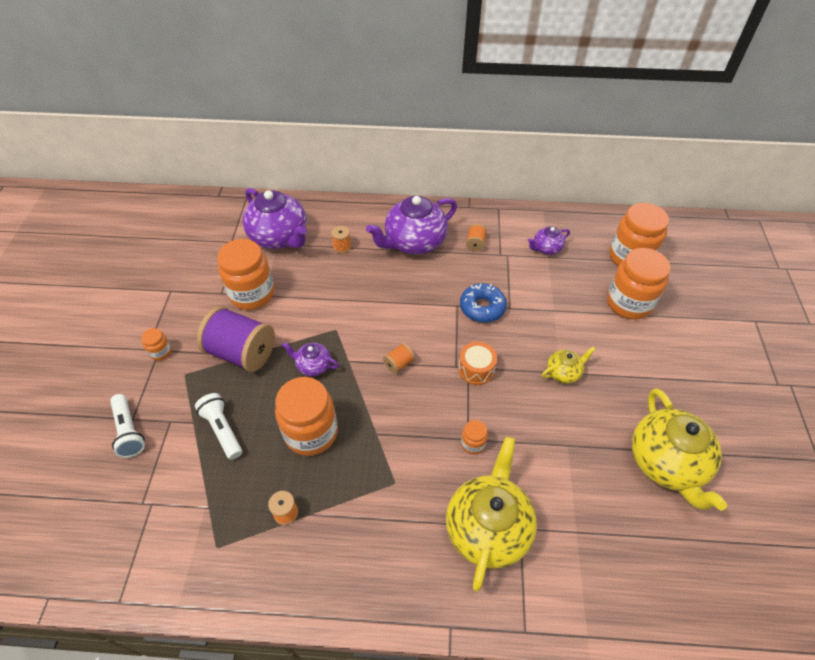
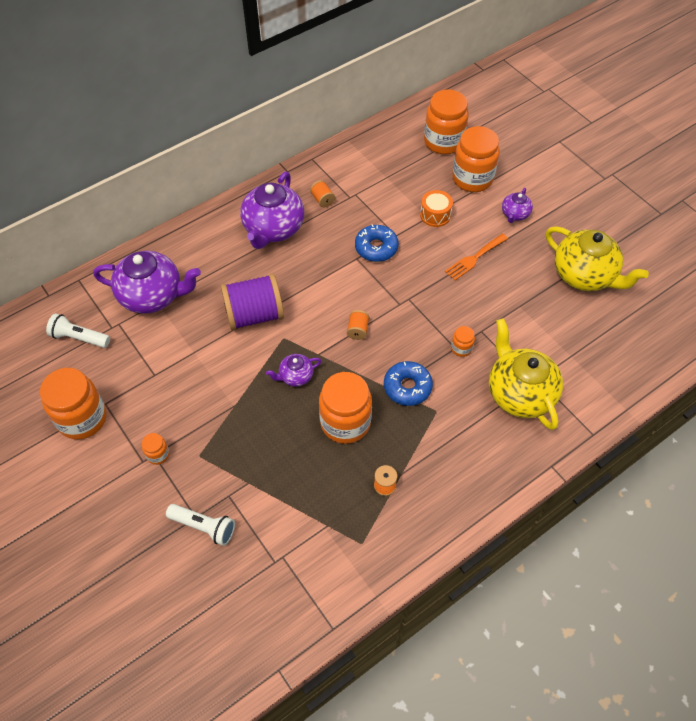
camera: 40 degrees left, 5 degrees up
(222, 430) = (277, 470): white flashlight -> white flashlight (79, 338)
(242, 353) = (228, 407): purple spool -> purple spool (254, 315)
(252, 294) = (183, 357): orange jar -> orange jar (82, 418)
(342, 247) = (217, 269): orange spool -> none
(391, 442) = (407, 387): none -> blue donut
(476, 369) = (415, 296): orange drum -> orange drum (435, 215)
(546, 248) = (379, 171): purple teapot -> purple teapot (515, 214)
(563, 372) = (474, 258): yellow teapot -> orange fork

